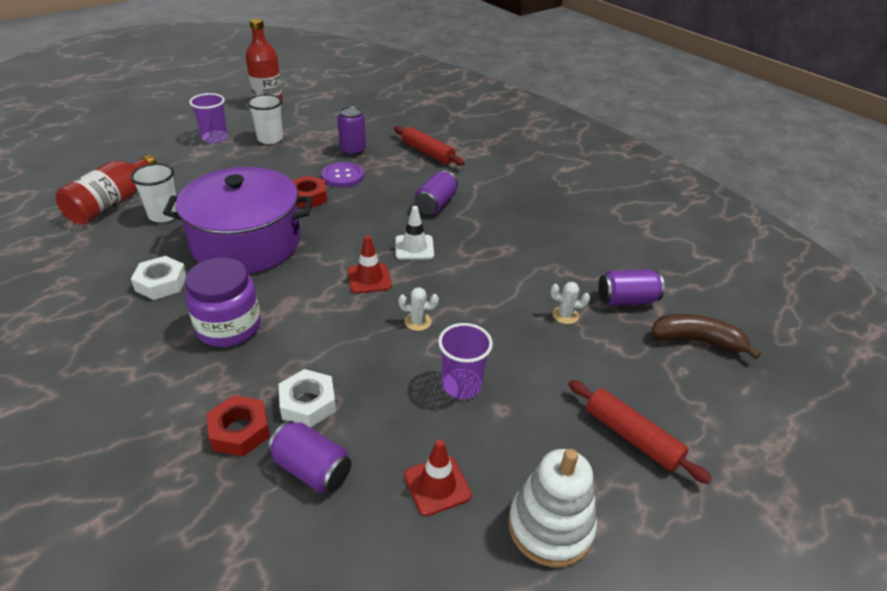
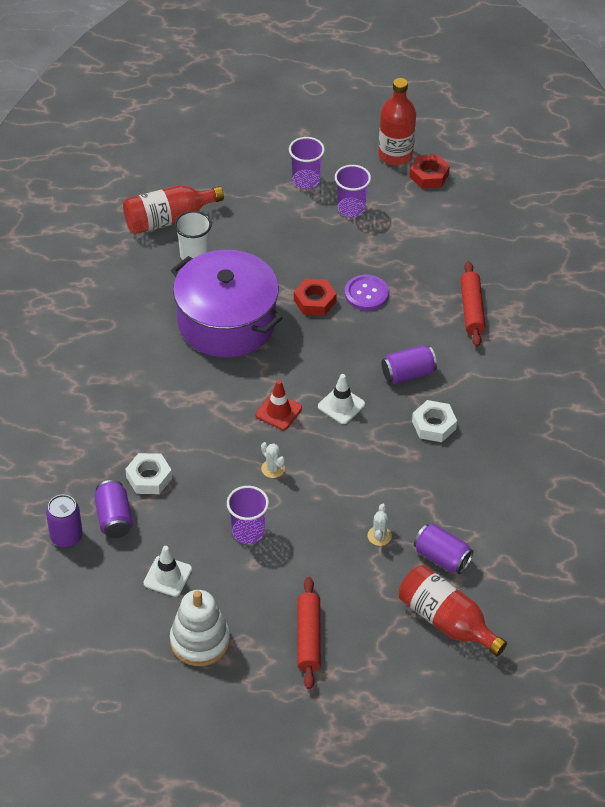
camera: 45 degrees right, 10 degrees up
(161, 283) = (142, 324): white nut -> white nut (434, 425)
(229, 327) = (153, 390): purple jar -> none
(240, 431) = (98, 468): red nut -> red nut (429, 175)
(270, 139) = (351, 208): white cup -> purple cup
(353, 150) = (407, 267): purple can -> purple can (66, 537)
(437, 485) = (167, 576): red traffic cone -> white traffic cone
(565, 315) = (379, 536): white cactus -> white cactus turned 45 degrees clockwise
(697, 340) = (446, 621): brown banana -> red bottle

